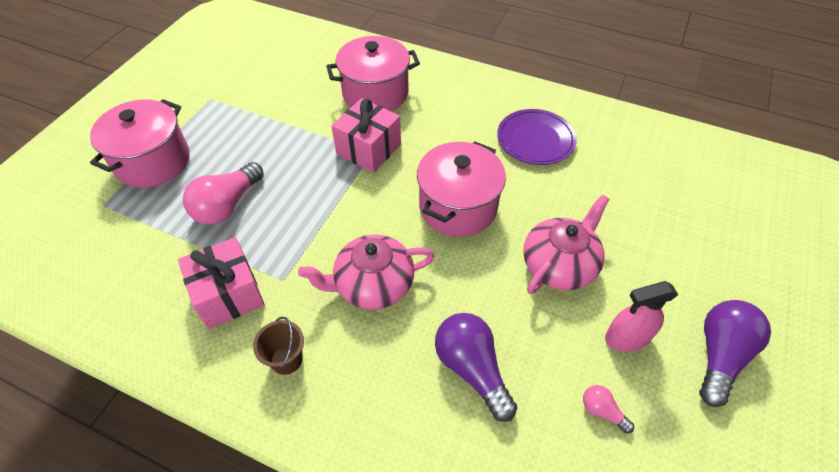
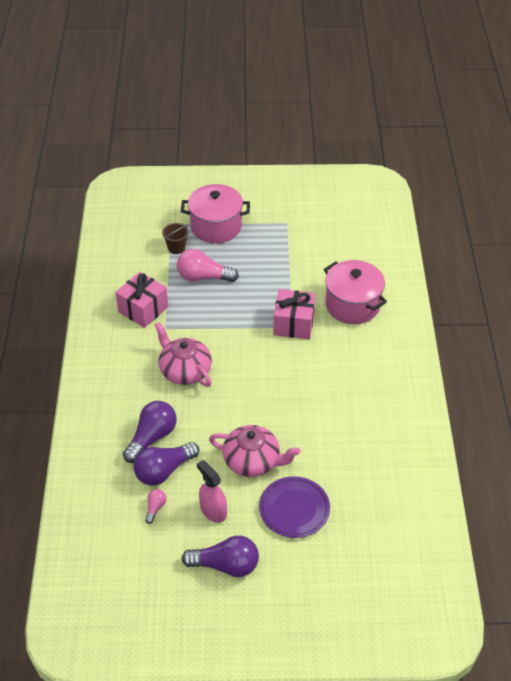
camera: 65 degrees right, 5 degrees down
(286, 359) = (117, 353): brown bucket -> brown bucket (176, 248)
(458, 207) = (270, 391): pink pot -> none
(535, 140) = (365, 415): purple plate -> purple plate (294, 509)
(538, 374) = (164, 471): none -> purple light bulb

